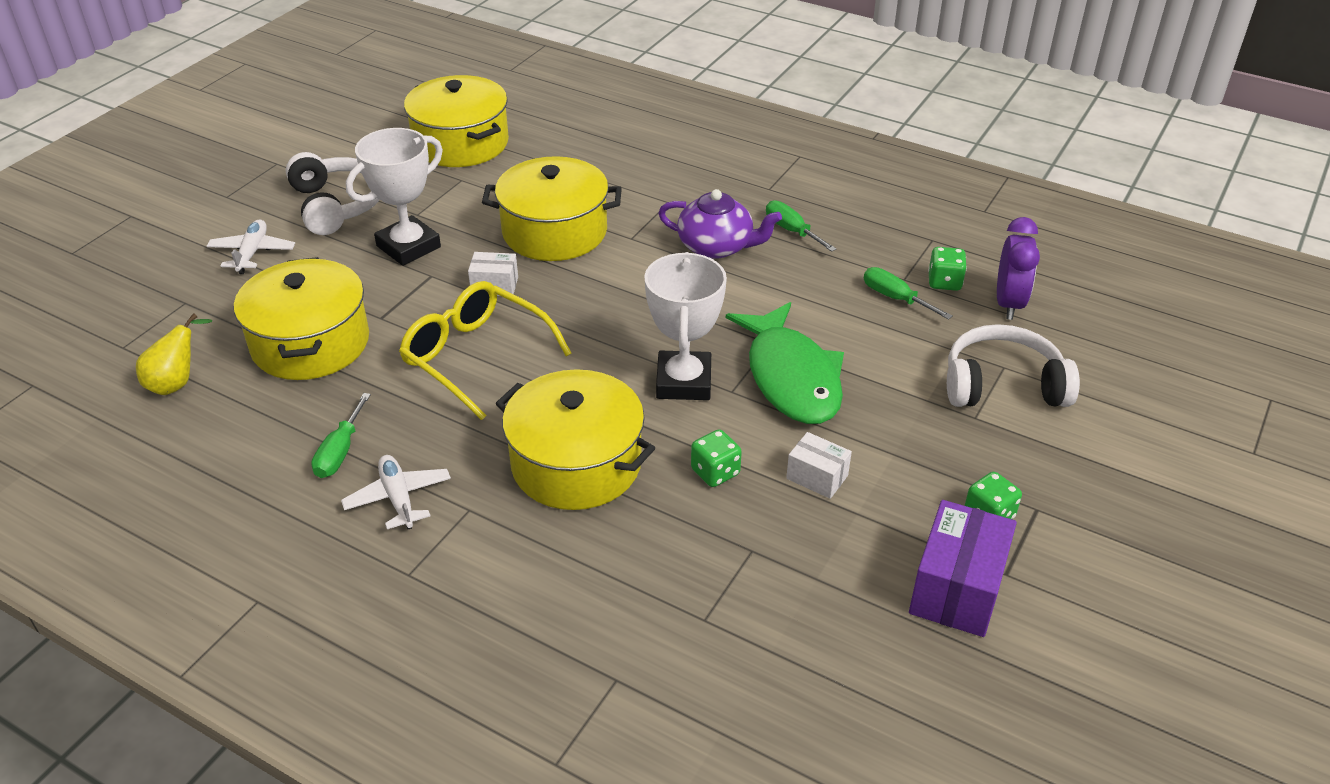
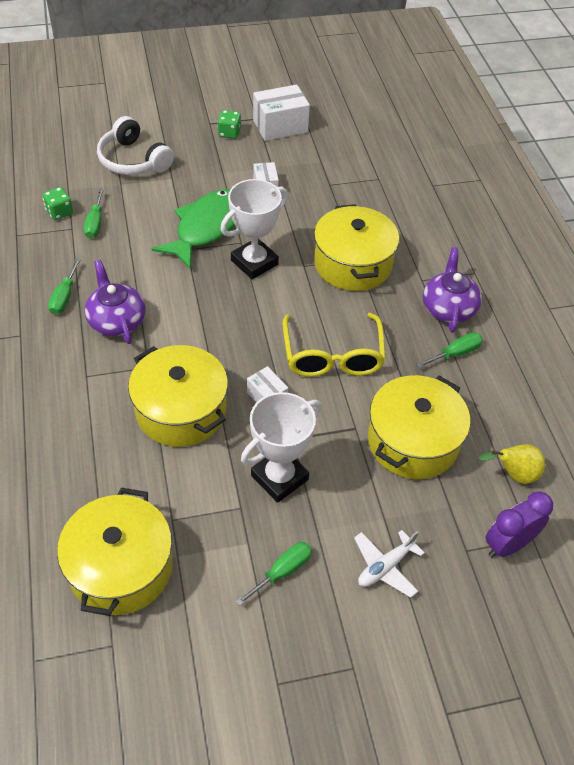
camera: 135 degrees left, 10 degrees up
(337, 205) = (282, 571): white headphones -> green screwdriver
(398, 498) = (448, 308): white plane -> purple teapot
(408, 246) = (279, 477): white trophy -> white trophy turned 45 degrees counterclockwise
(715, 472) = (301, 217): green dice -> none
(957, 589) = (280, 126): purple box -> white box
(1008, 304) = (58, 183): purple clock -> purple clock (508, 544)

